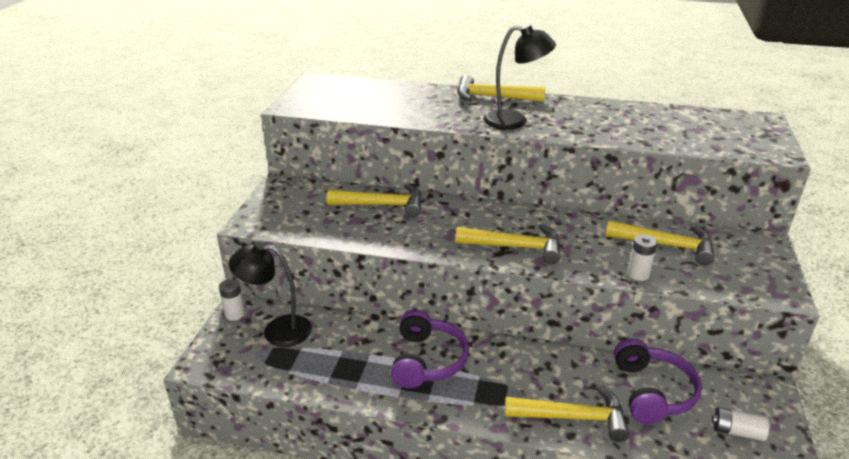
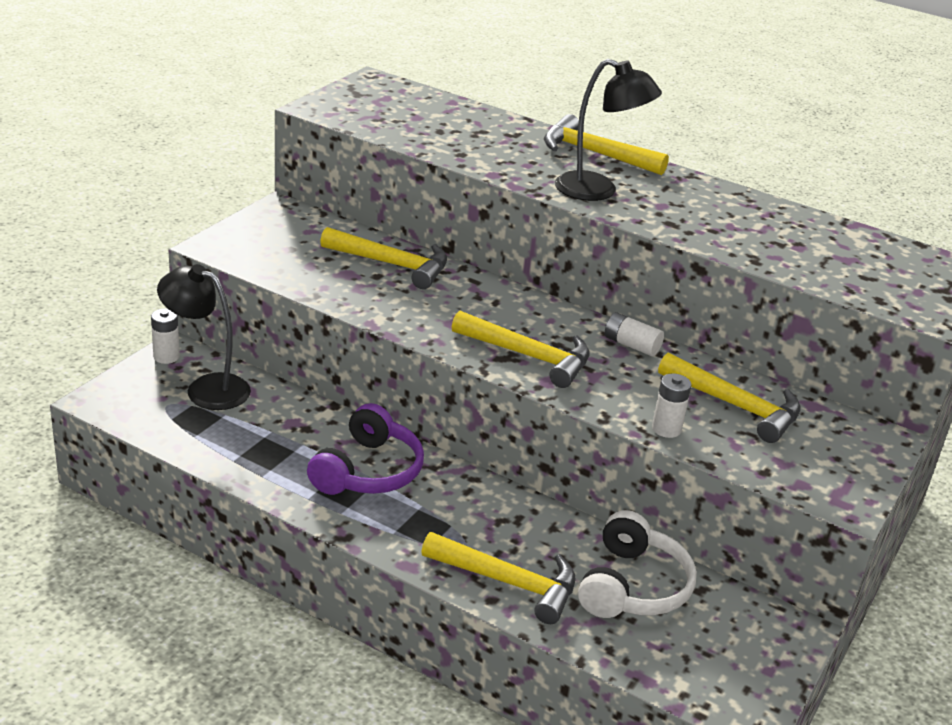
camera: 15 degrees right, 0 degrees up
(652, 392) = (632, 586): purple headphones -> white headphones
(737, 431) = (711, 660): white battery -> white battery (631, 345)

